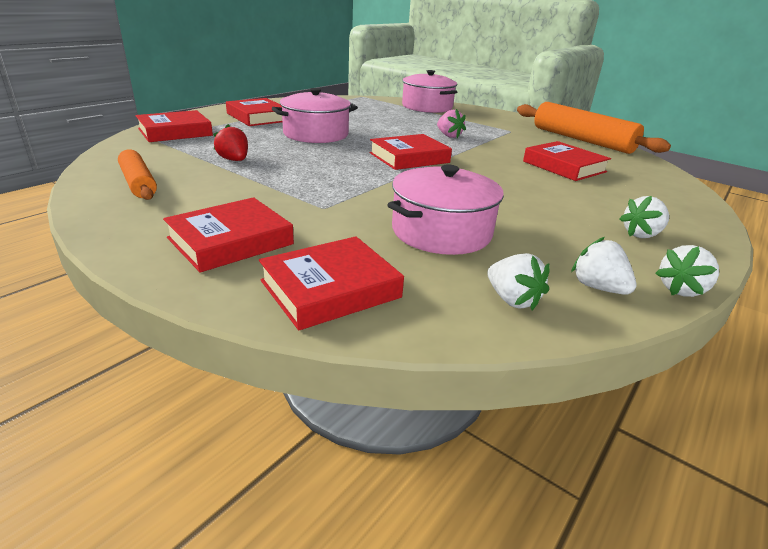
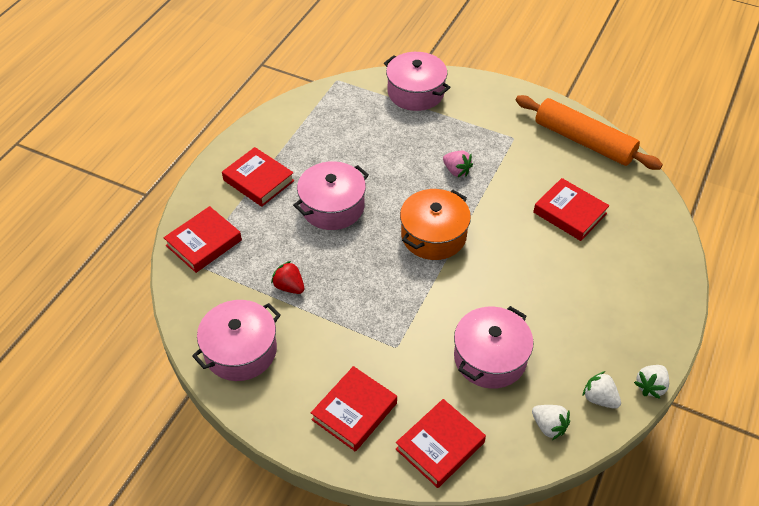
camera: 10 degrees left, 20 degrees up
(139, 183) = (240, 350): orange rolling pin -> pink pot
(409, 158) = (433, 235): red book -> orange pot
(641, 234) = (630, 320): white strawberry -> none

